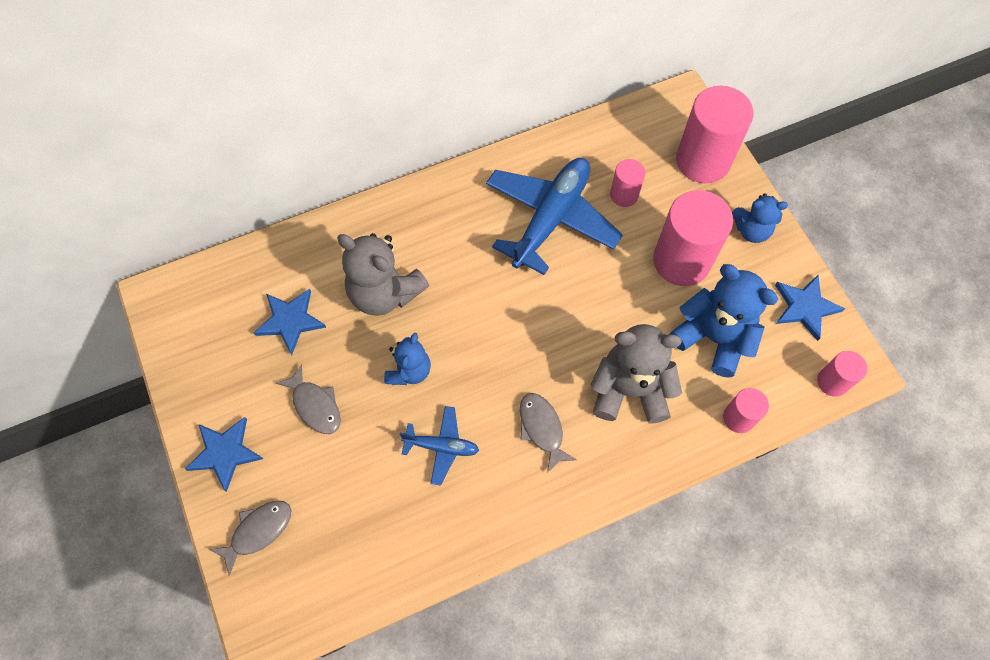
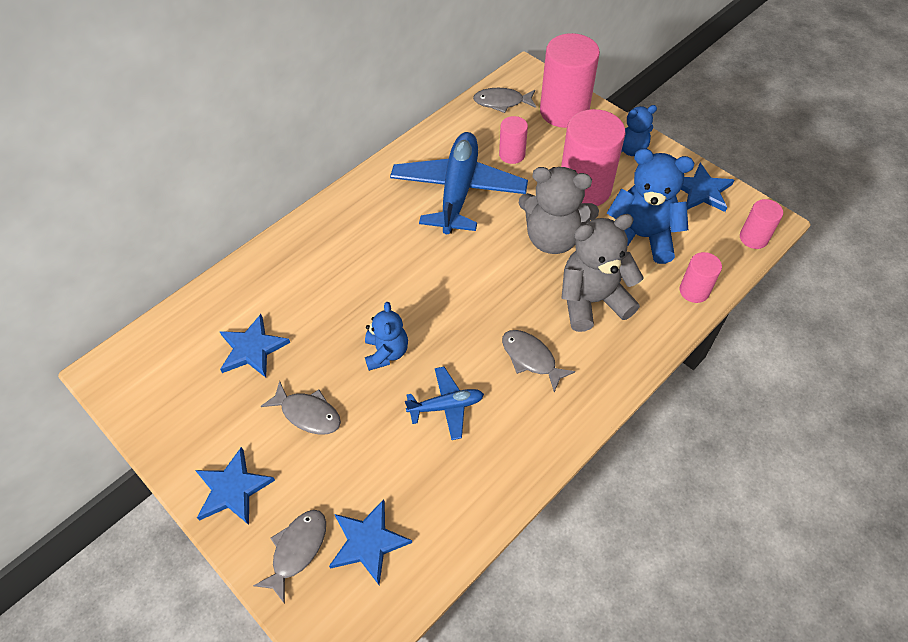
camera: 20 degrees left, 10 degrees down
(320, 549) = (368, 542): none -> blue star
(384, 293) = (334, 296): grey teddy bear -> grey teddy bear (553, 238)
(641, 127) = (501, 102): none -> grey fish

